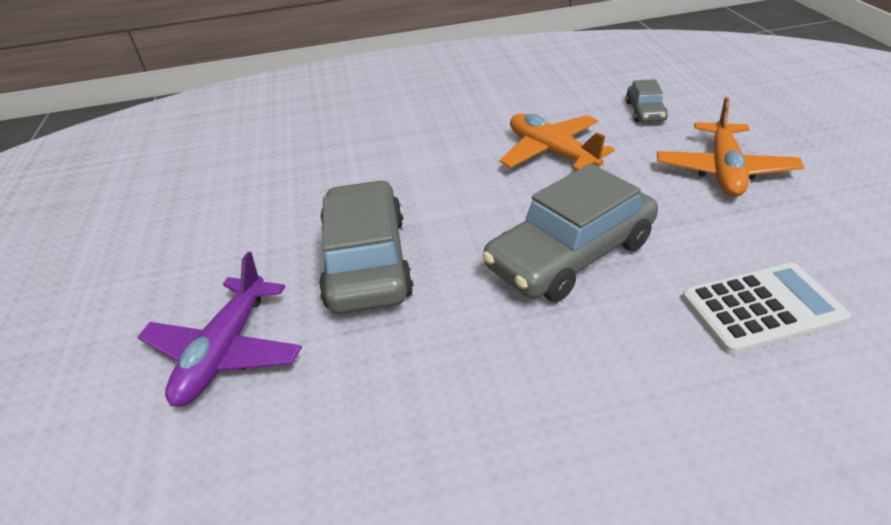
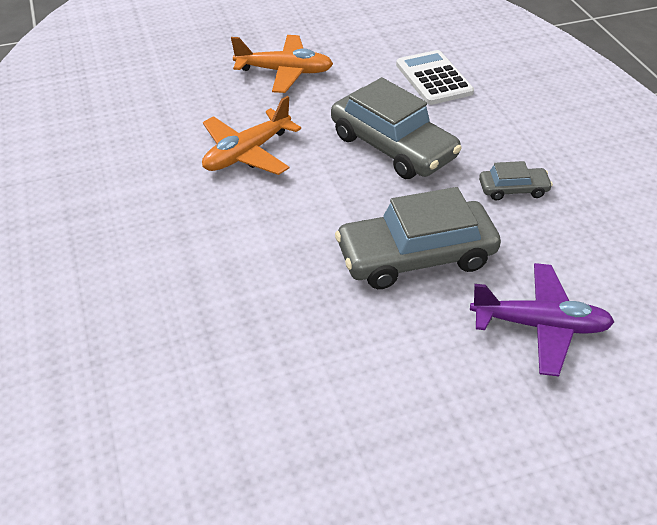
camera: 100 degrees left, 5 degrees up
(645, 111) = (182, 98): grey car -> grey car (513, 189)

